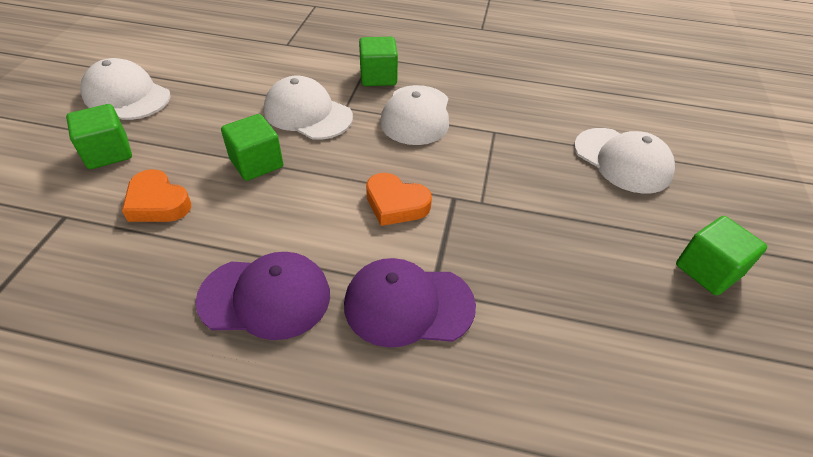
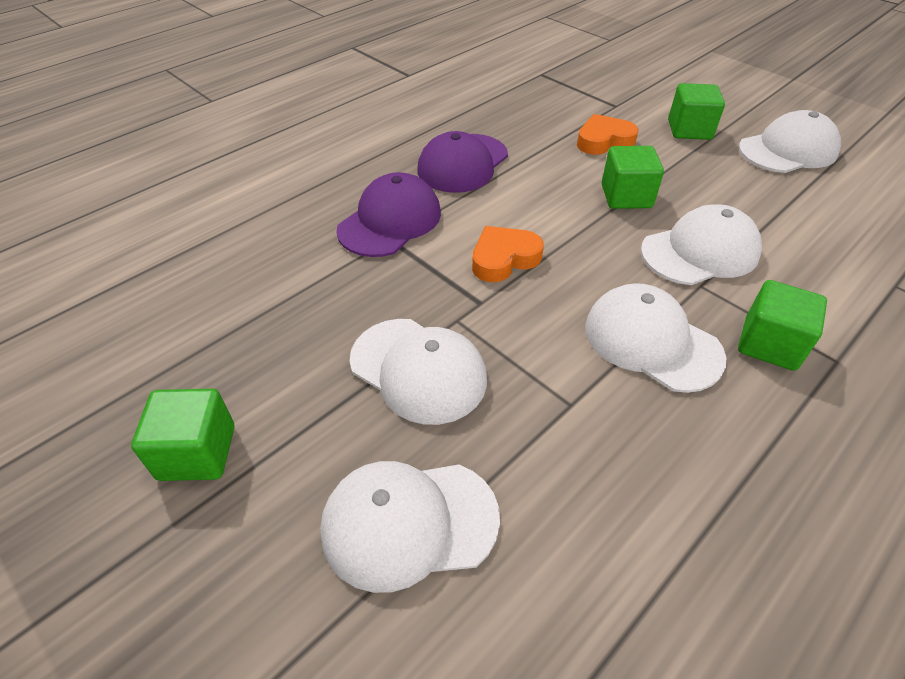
camera: 125 degrees right, 0 degrees up
(539, 201) = (418, 370): none -> white cap

